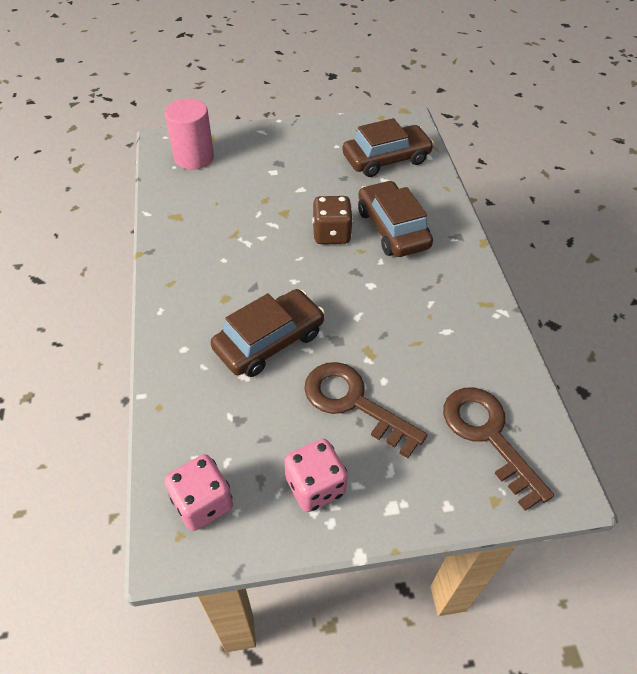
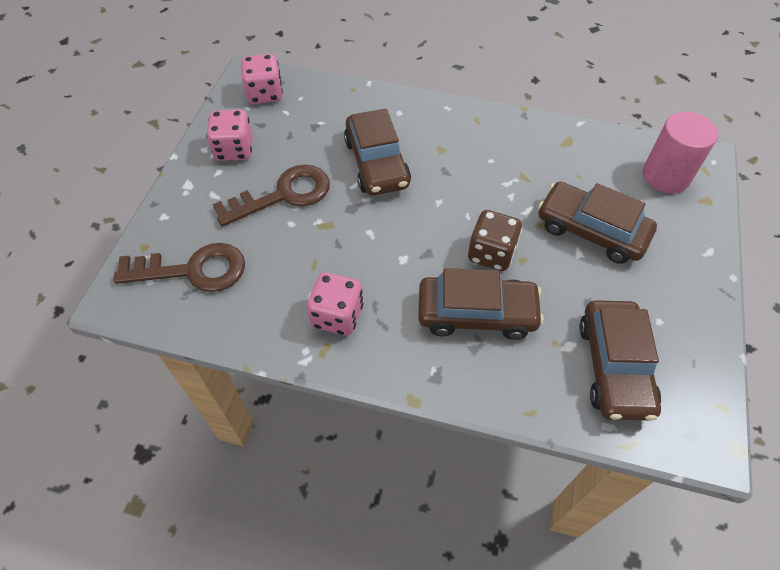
camera: 115 degrees right, 5 degrees up
(275, 186) = (591, 231): none -> brown car
(453, 307) = (337, 316): none -> pink dice

